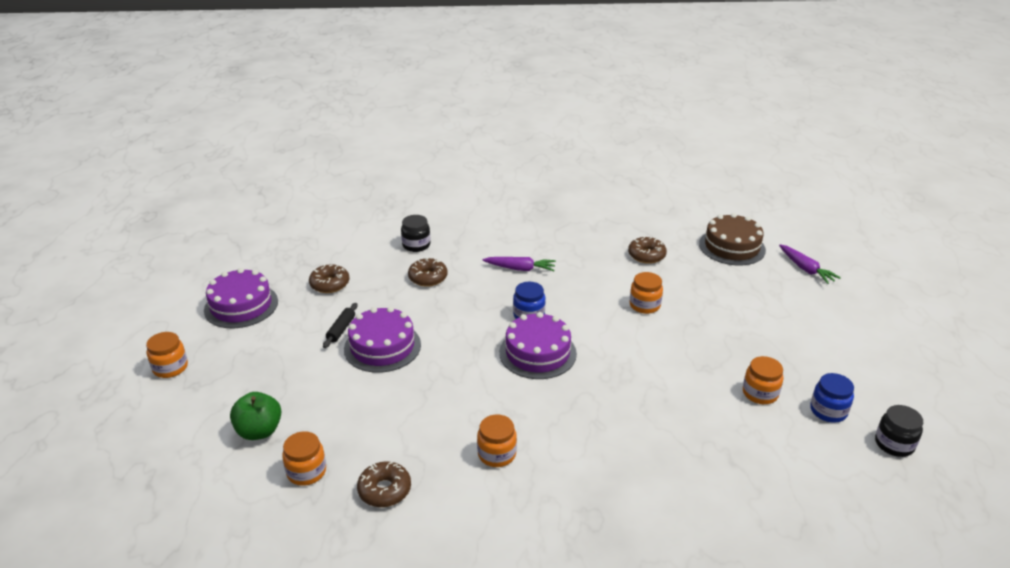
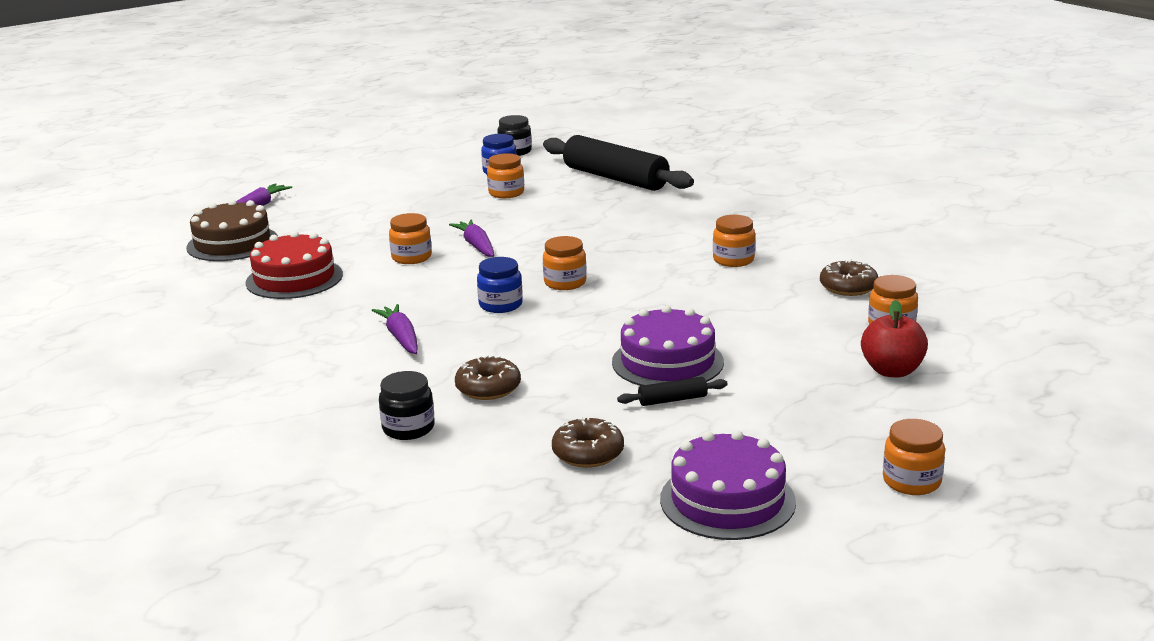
camera: 120 degrees left, 10 degrees down
(259, 431) = (892, 371): green apple -> red apple
(537, 353) = (565, 283): purple cake -> orange jar
(643, 338) = (476, 246): none -> purple carrot
(646, 255) = (294, 278): brown donut -> red cake
(760, 479) = (615, 178): none -> black rolling pin

